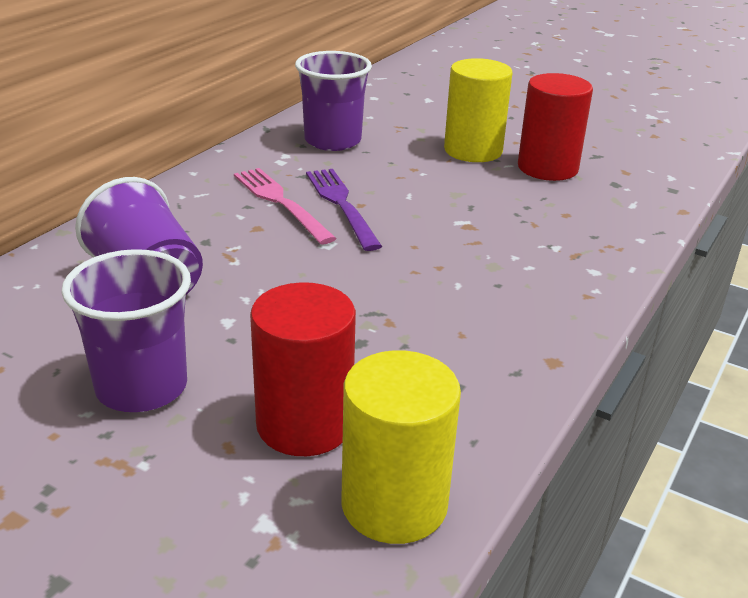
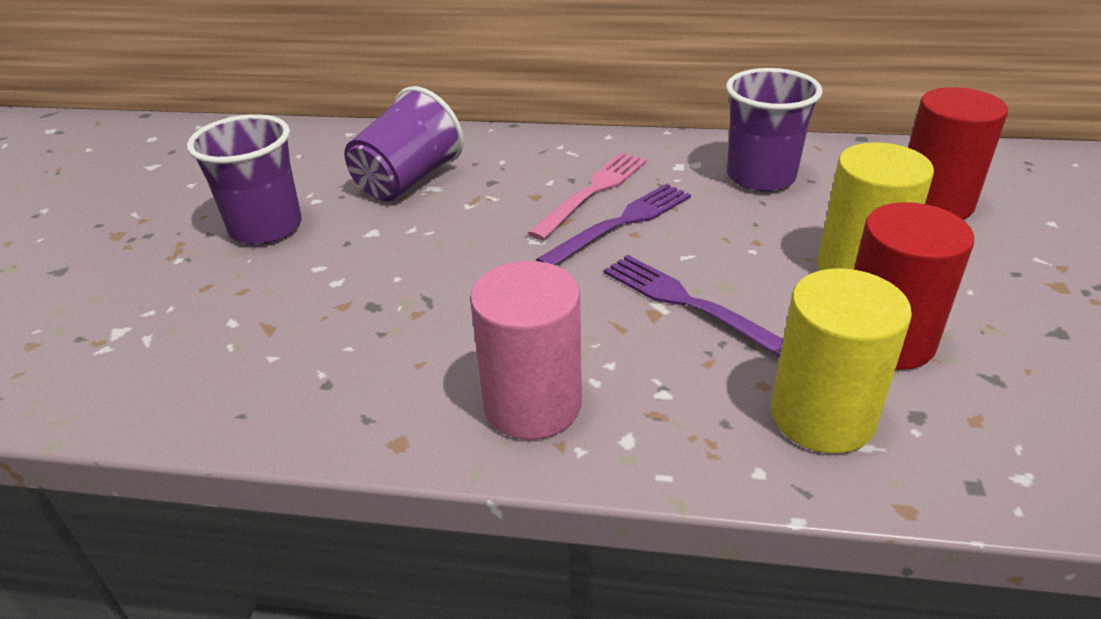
camera: 70 degrees right, 5 degrees up
(304, 424) = (240, 312): red cylinder -> red cylinder (934, 203)
(394, 504) = (145, 388): yellow cylinder -> yellow cylinder (822, 416)
(467, 211) = (688, 303): none -> purple fork
(541, 295) = (532, 404): none -> pink cylinder

